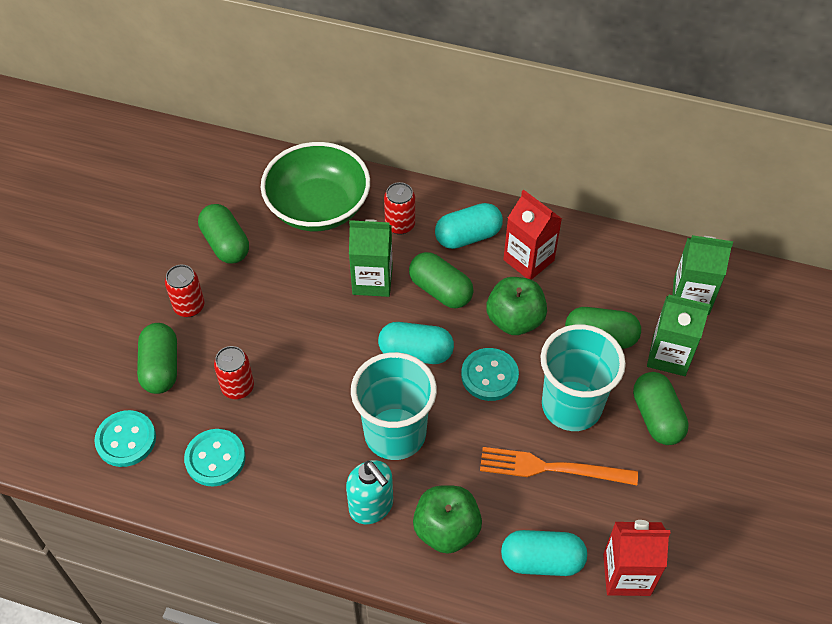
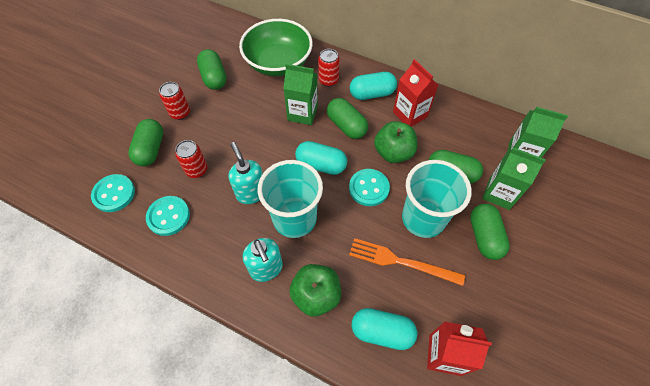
camera: 10 degrees right, 5 degrees up
(325, 408) = (251, 193): none -> turquoise soap dispenser

